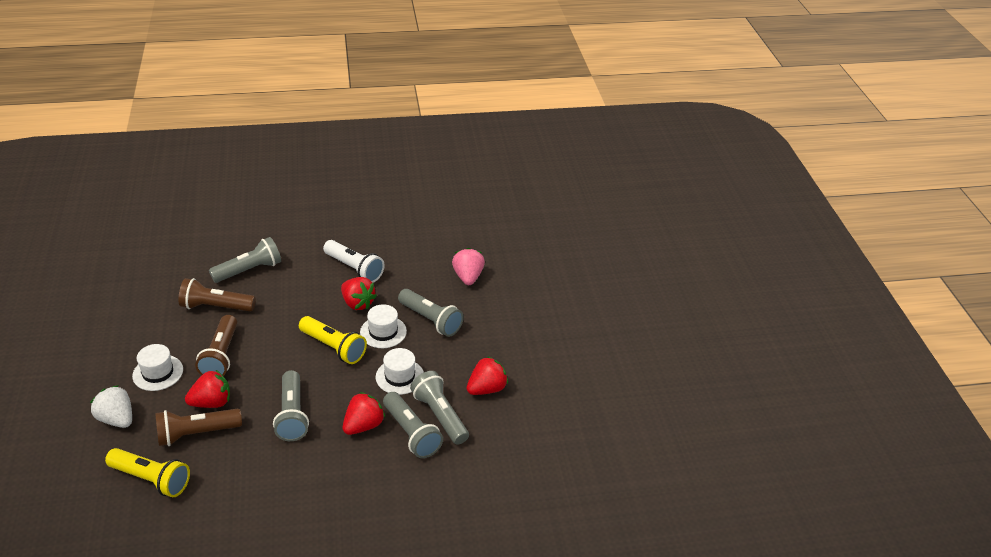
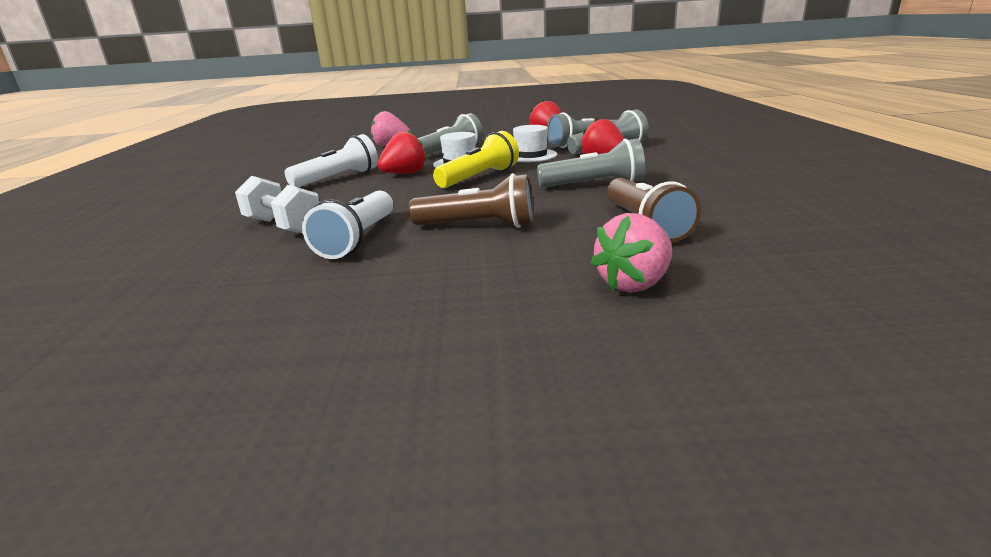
camera: 80 degrees left, 15 degrees down
(117, 419) = (634, 284): white strawberry -> pink strawberry
(151, 479) = (753, 242): yellow flashlight -> none
(158, 373) = (511, 264): white hat -> none
(212, 402) = (579, 222): red strawberry -> none
(215, 307) = (358, 239): brown flashlight -> white flashlight
(249, 270) = (283, 226): grey flashlight -> white dumbbell

